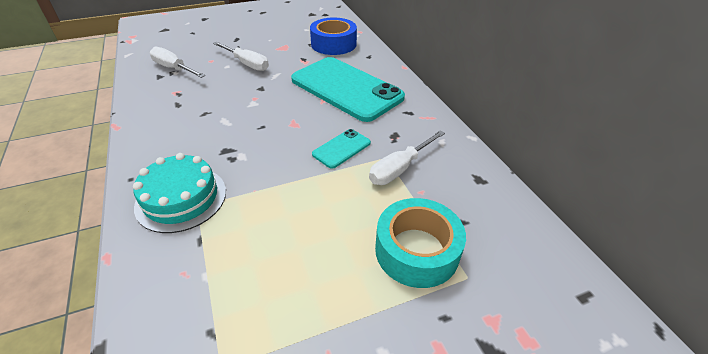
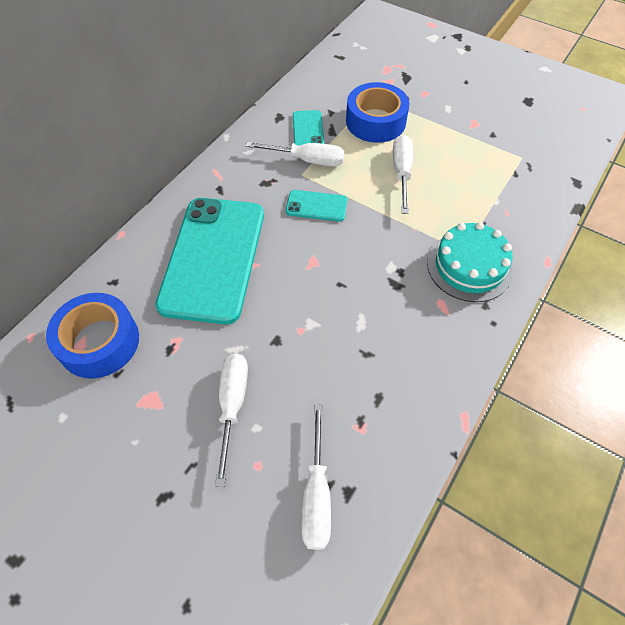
camera: 125 degrees left, 15 degrees up
(322, 223) = (401, 172): none -> white screwdriver
(417, 250) = (375, 121): turquoise tape -> blue tape
(443, 189) = (308, 130): none -> turquoise phone

